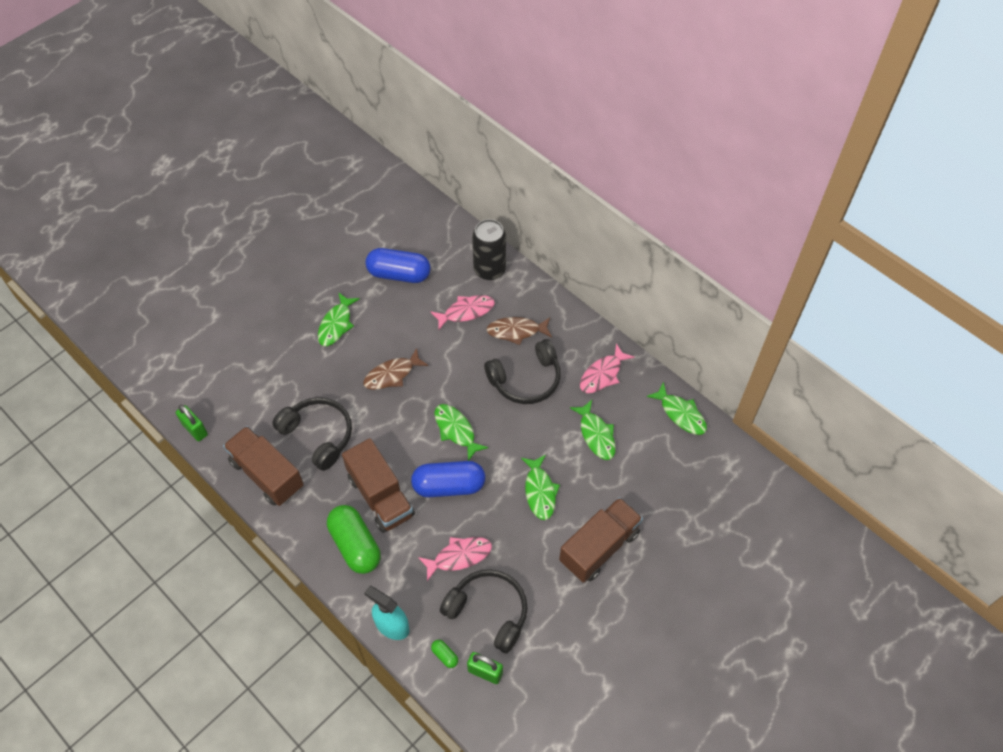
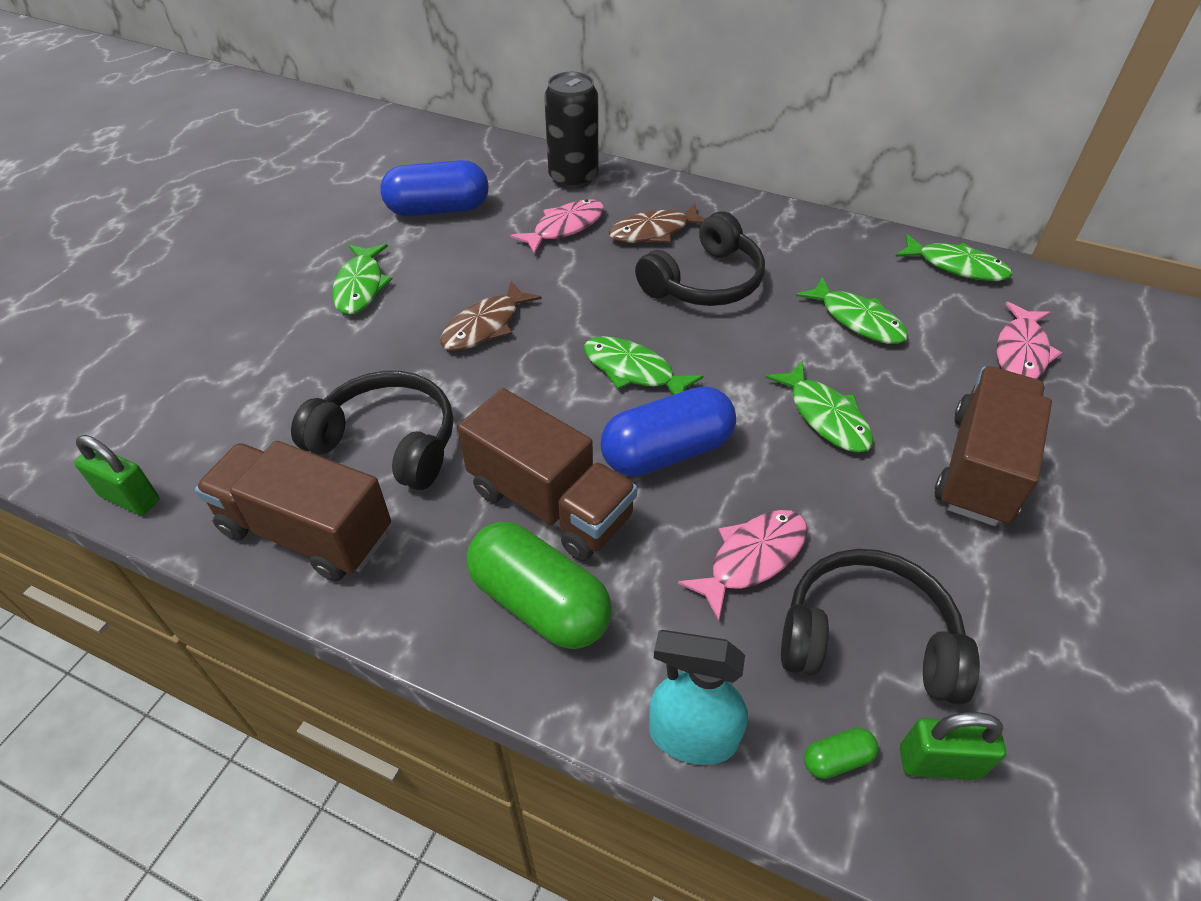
camera: 20 degrees left, 10 degrees down
(445, 655) = (837, 759): green capsule -> green capsule turned 45 degrees counterclockwise
(602, 374) = (812, 249): pink fish -> pink fish (1021, 352)

